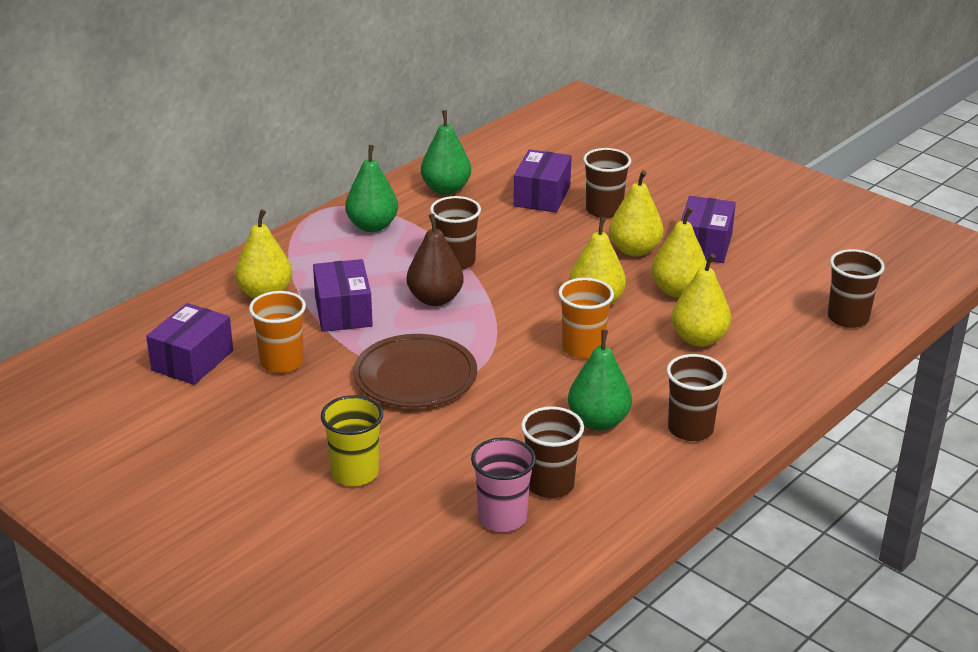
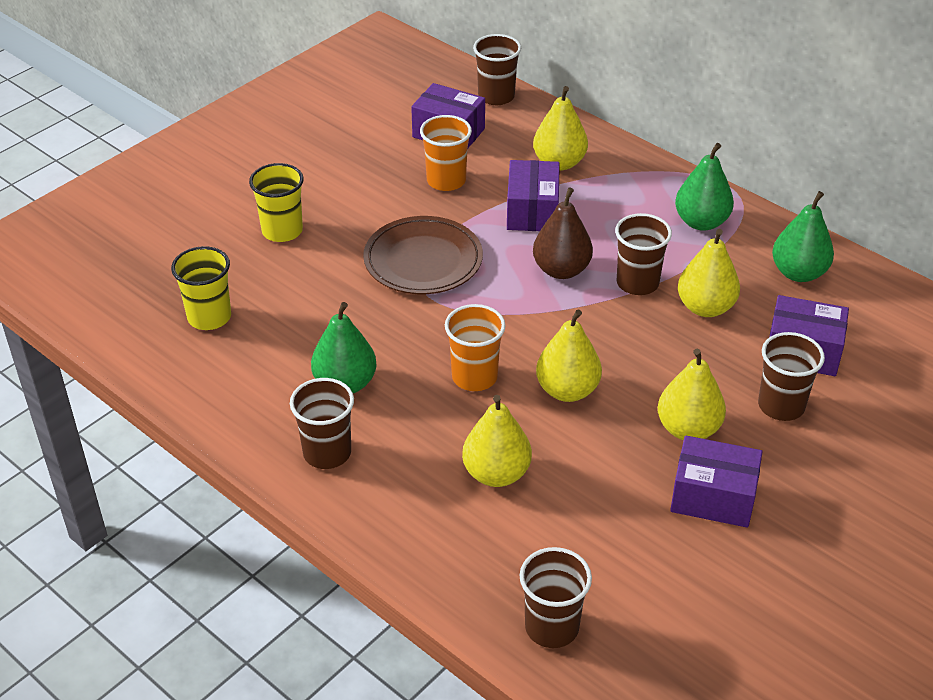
camera: 90 degrees right, 10 degrees up
(343, 312) = (532, 211): purple box -> purple box turned 75 degrees counterclockwise
(502, 518) = (209, 317): pink cup -> yellow cup
(550, 485) = (250, 347): brown cup -> brown cup (496, 96)
(677, 291) = (599, 462): yellow pear -> yellow pear (705, 307)

